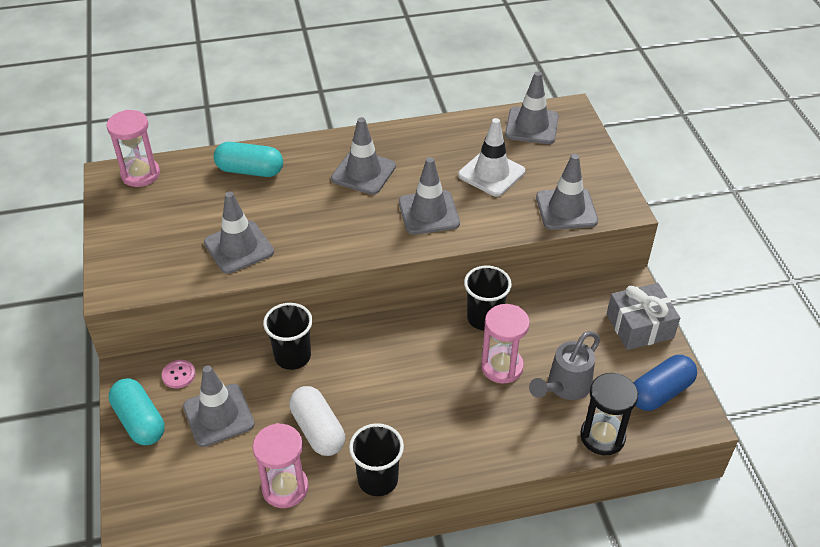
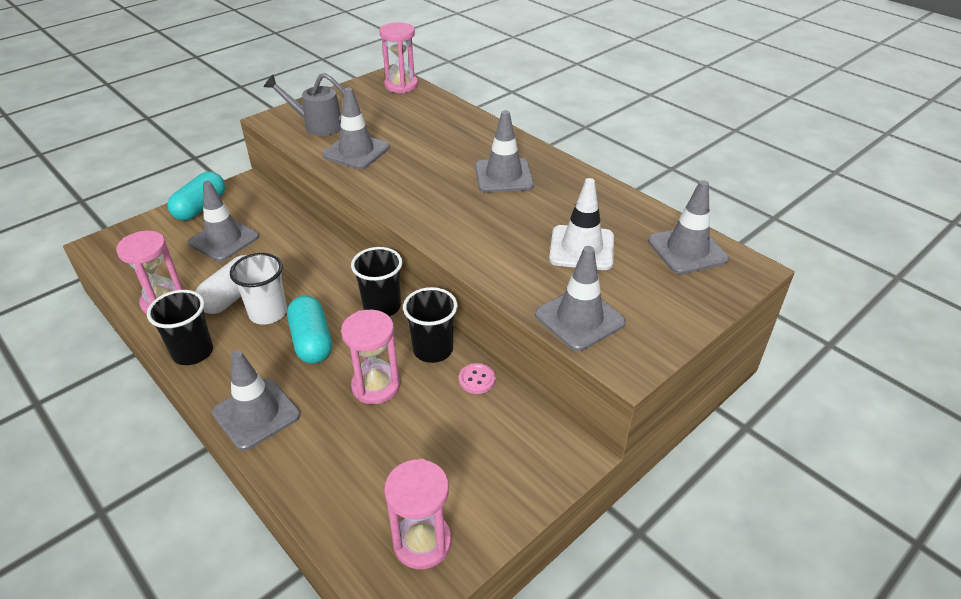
camera: 60 degrees right, 5 degrees down
(179, 375) = (255, 206): pink button -> pink button (477, 379)
(250, 170) = (450, 124): turquoise capsule -> turquoise capsule (312, 341)
(292, 356) = (307, 252): black cup -> black cup (382, 307)
(362, 410) = (268, 313): none -> white cup
(429, 213) = (485, 229): grey traffic cone -> grey traffic cone (256, 414)
(564, 387) = (377, 447): grey watering can -> grey watering can (317, 125)
(602, 436) = (323, 506): black hourglass -> none
(639, 326) = (515, 485): grey gift -> none
(660, 392) = (422, 542): blue capsule -> pink hourglass

